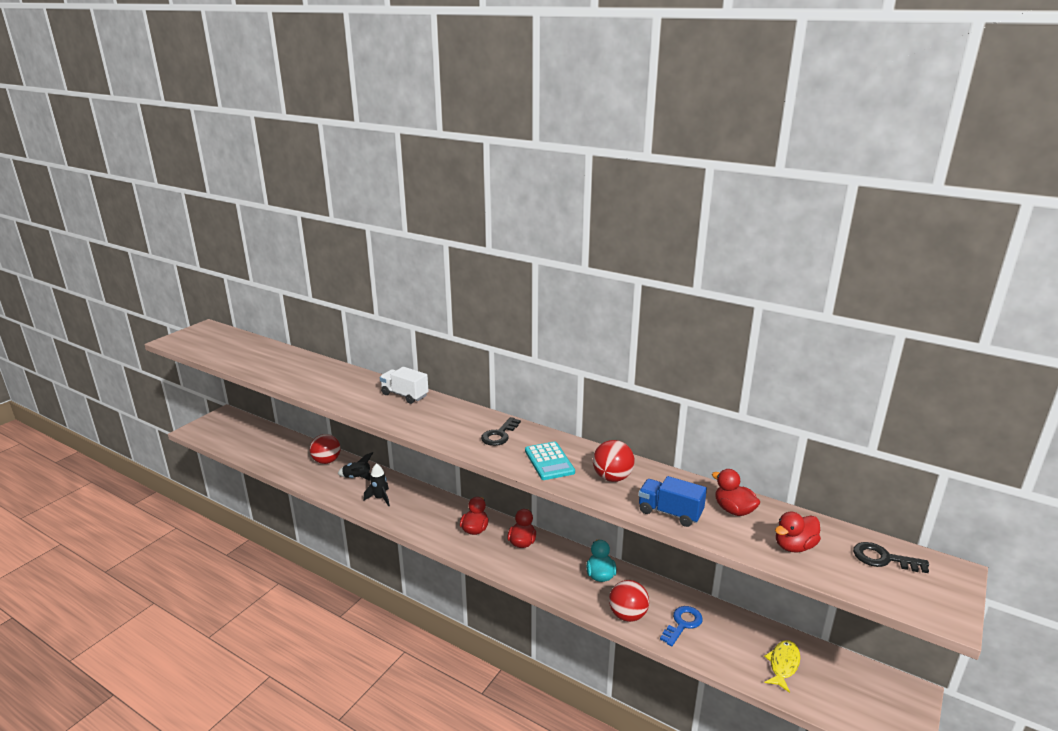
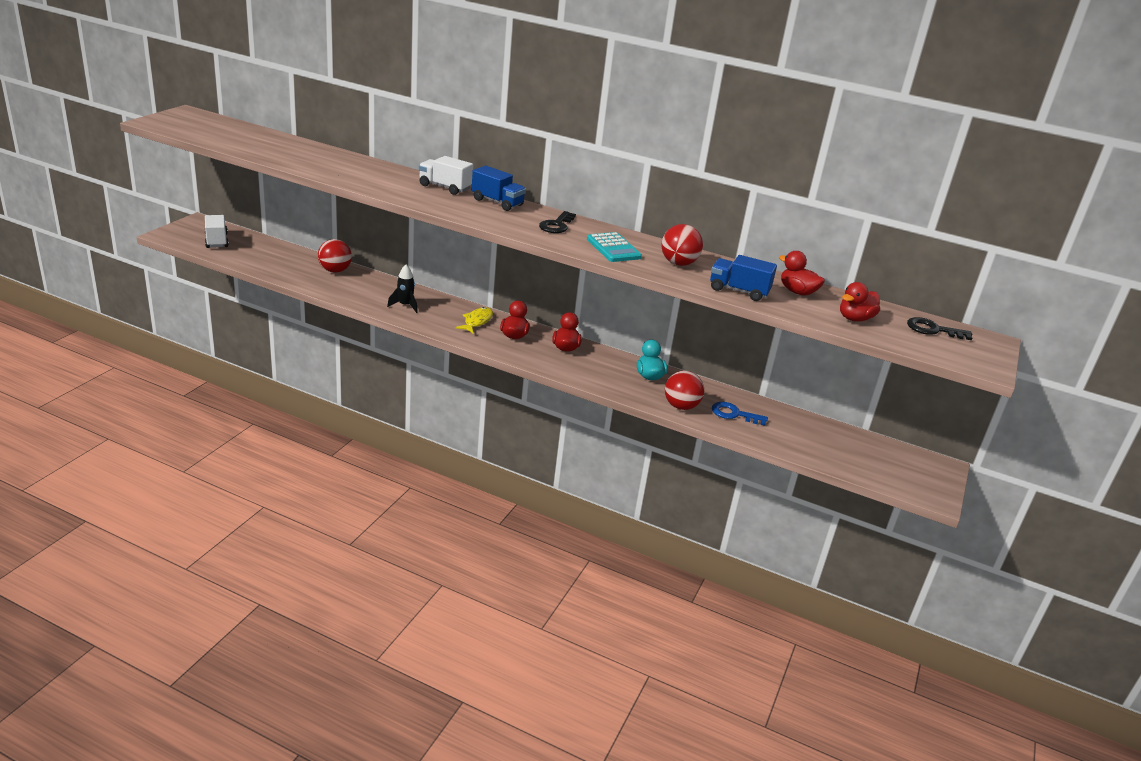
camera: 10 degrees left, 5 degrees up
(233, 434) = (216, 241): none -> white truck
(357, 478) = (374, 287): black rocket -> none
(449, 410) = (497, 202): none -> blue truck
(682, 624) = (734, 414): blue key -> blue key turned 105 degrees counterclockwise
(783, 664) = (829, 445): yellow fish -> yellow fish (477, 321)

